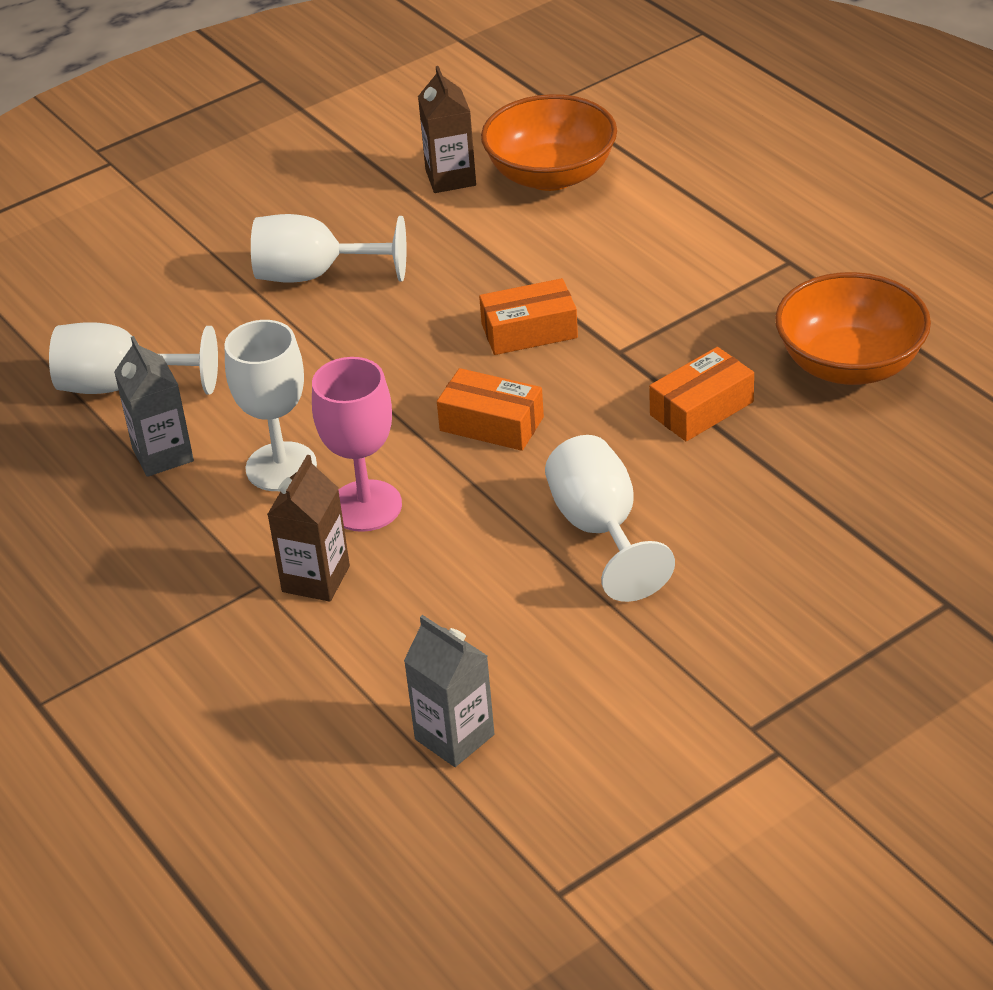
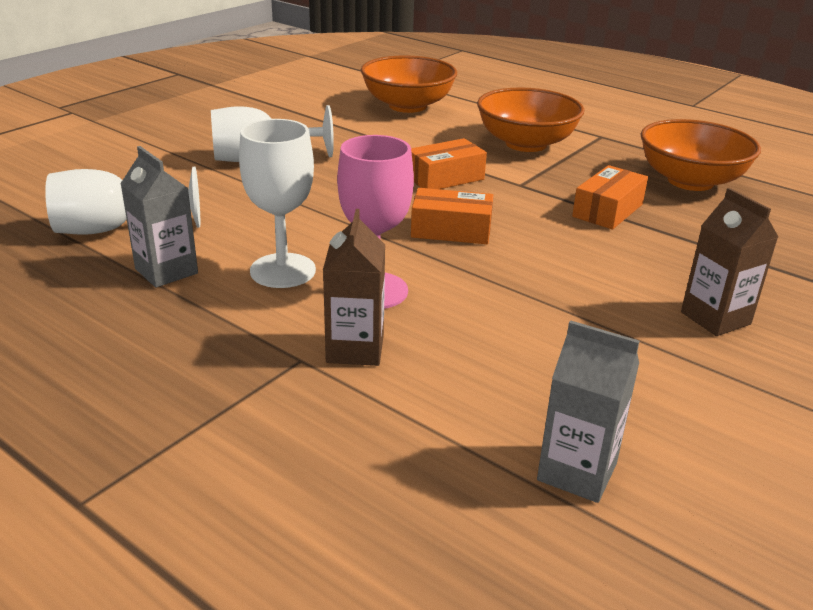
camera: 20 degrees left, 10 degrees down
(450, 178) = (337, 109): brown carton -> brown carton (715, 318)
(600, 529) = (590, 289): white goblet -> none
(672, 271) = (526, 144): none -> orange bowl

